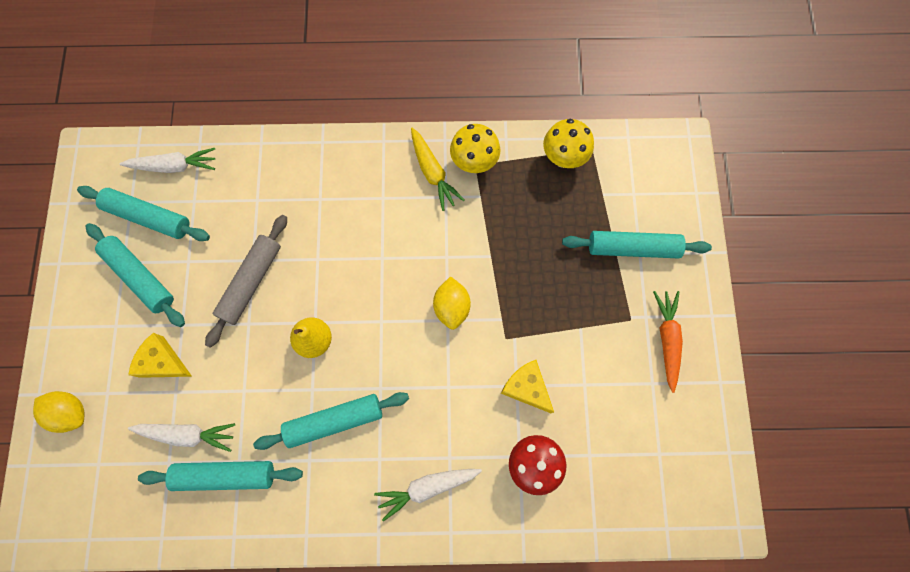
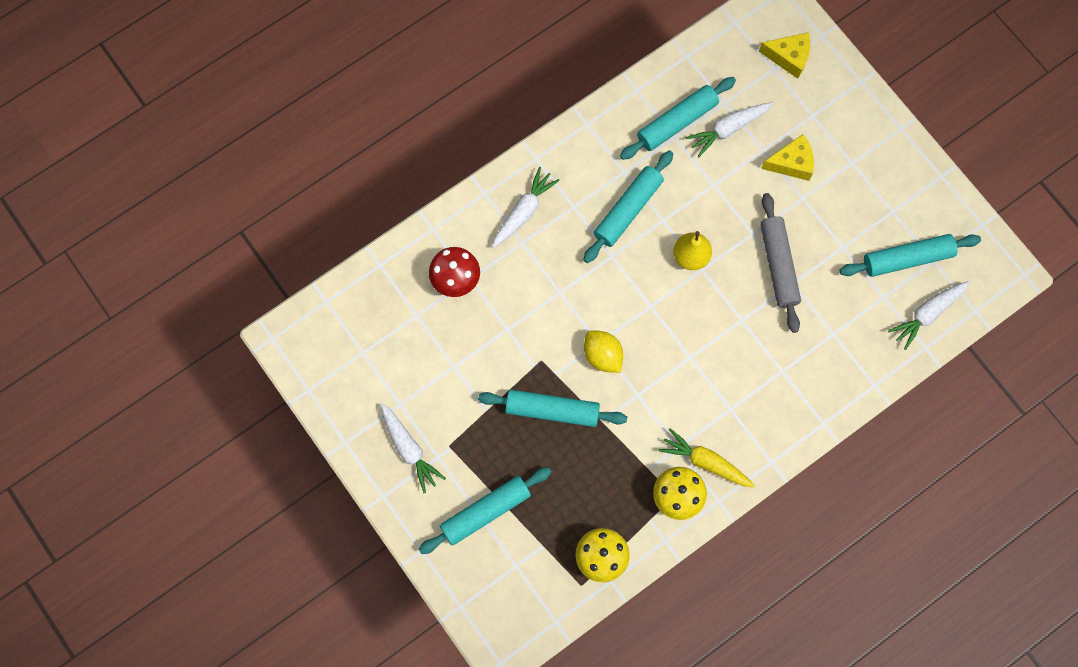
camera: 145 degrees right, 0 degrees up
(71, 412) = (826, 86): yellow lemon -> none
(140, 277) = (868, 210): turquoise rolling pin -> turquoise rolling pin (552, 410)
(526, 387) = (498, 333): yellow cheese -> yellow cheese (789, 57)
(667, 339) = (409, 449): orange carrot -> white carrot

